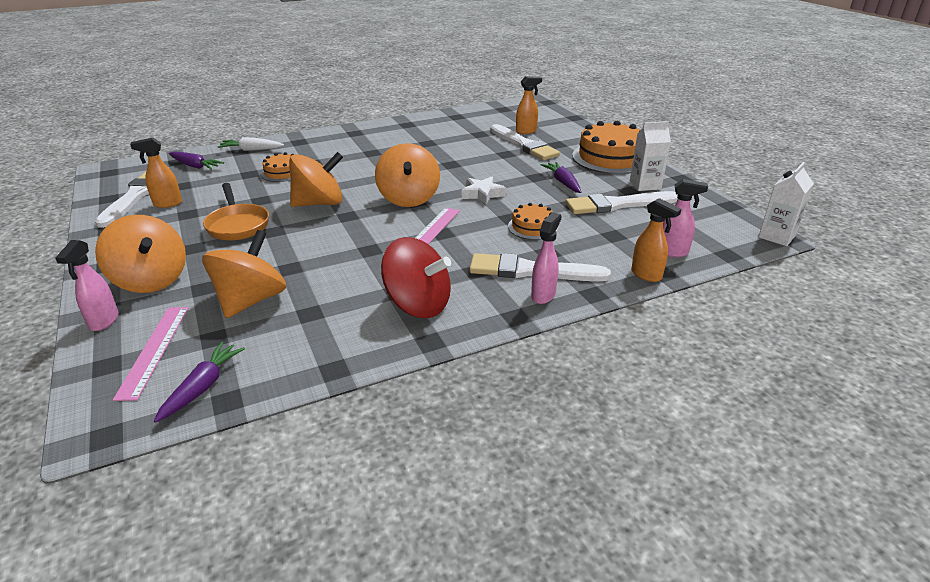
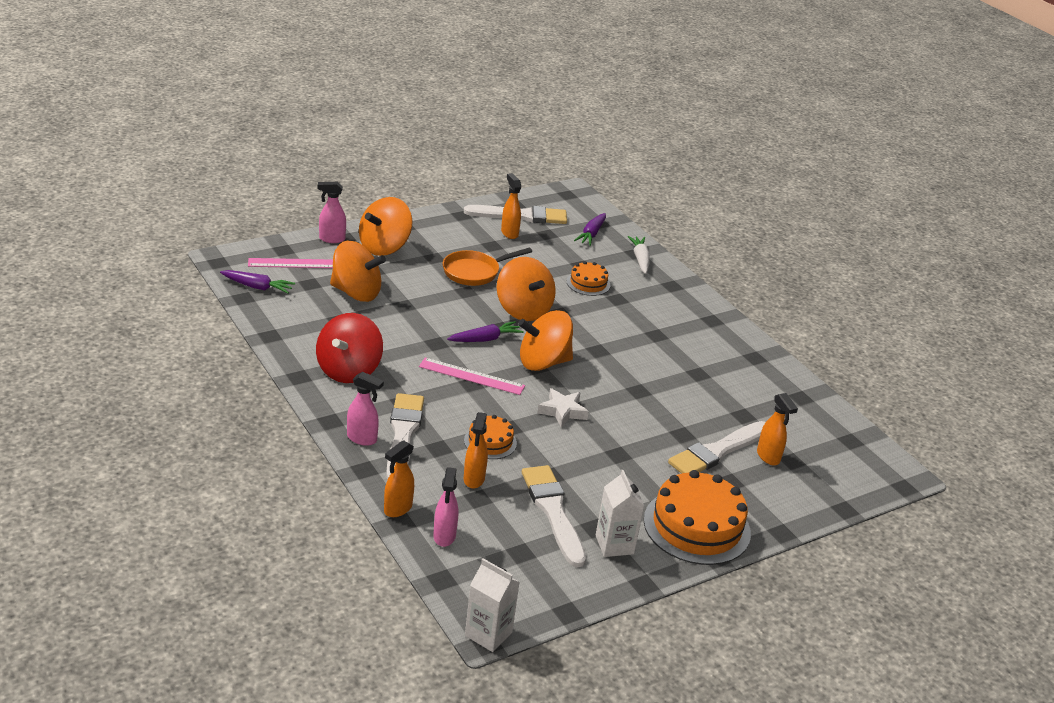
camera: 80 degrees right, 0 degrees up
(563, 182) = (606, 474): purple carrot -> purple carrot (485, 339)
(588, 236) = (474, 479): none -> orange spray bottle

